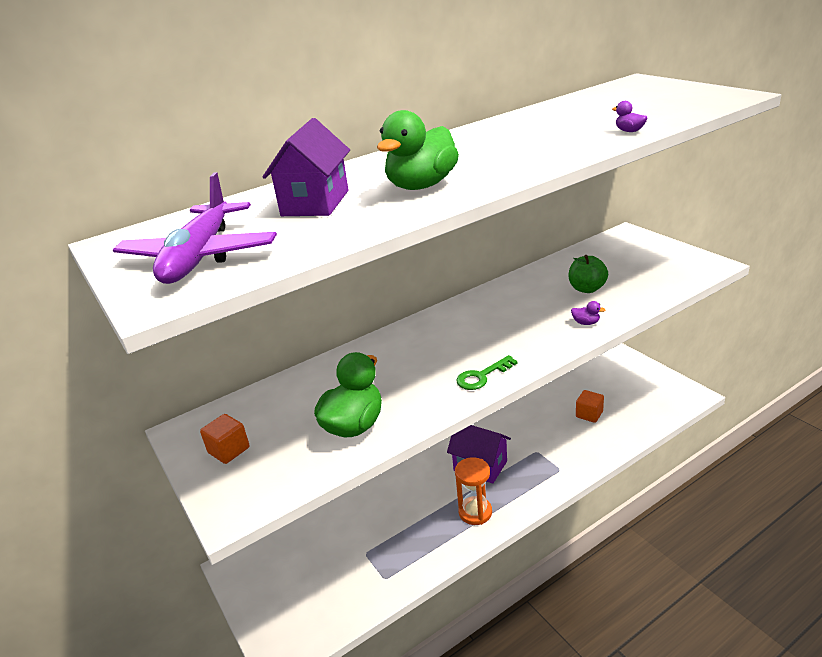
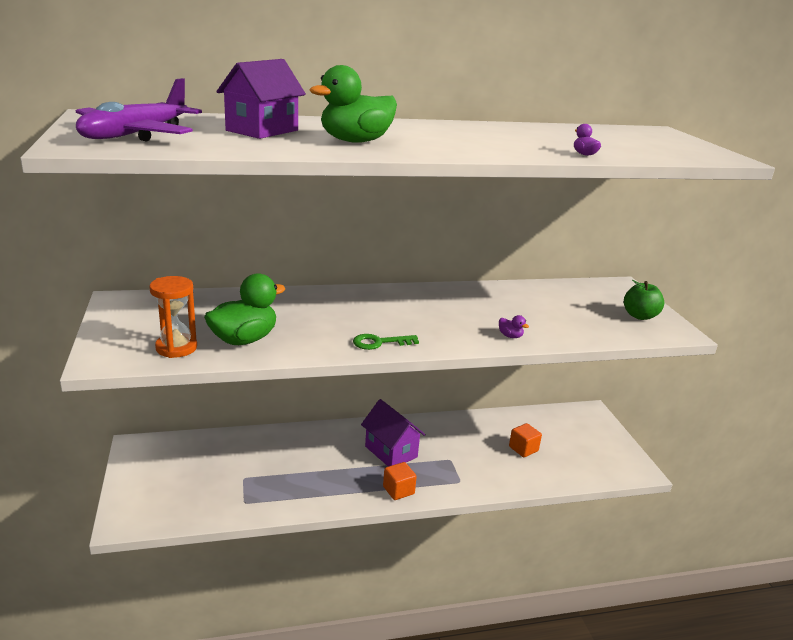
camera: 15 degrees right, 5 degrees down
(229, 450) = (137, 323): orange cube -> orange cube (398, 490)
(475, 512) = (358, 485): orange hourglass -> orange hourglass (176, 348)
(587, 289) = (538, 313): green apple -> green apple (639, 316)

